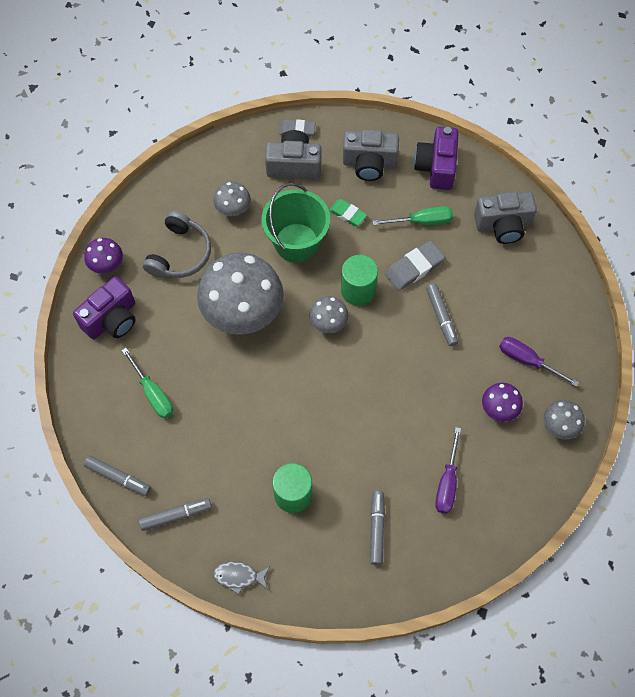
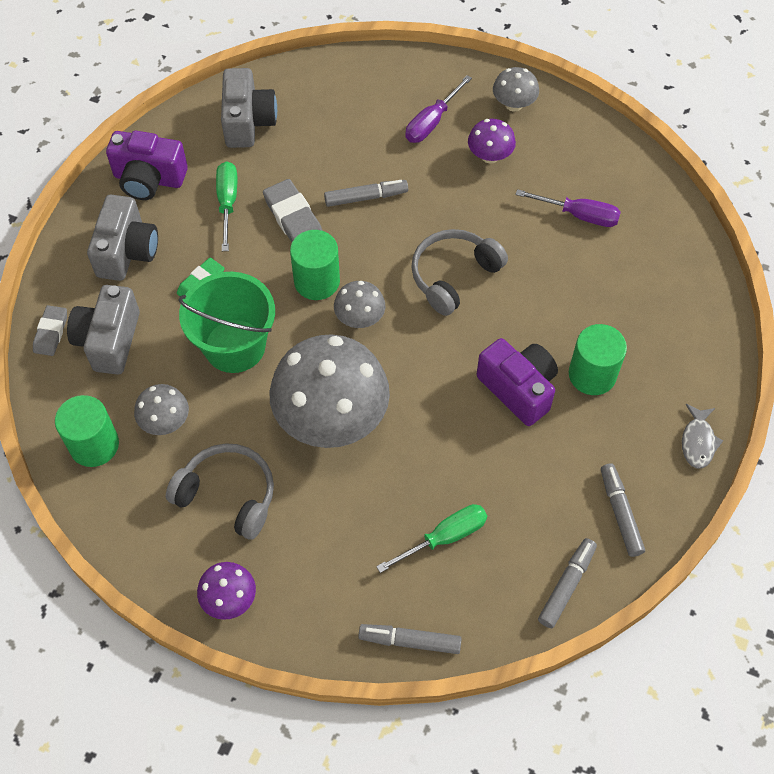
camera: 85 degrees left, 5 degrees down
(111, 319) = (322, 592): purple camera -> purple camera (518, 389)
(213, 170) = (94, 445): none -> green cylinder
(374, 387) = (454, 276): none -> grey headphones
(376, 529) = (635, 290): grey marker -> grey marker (410, 641)

